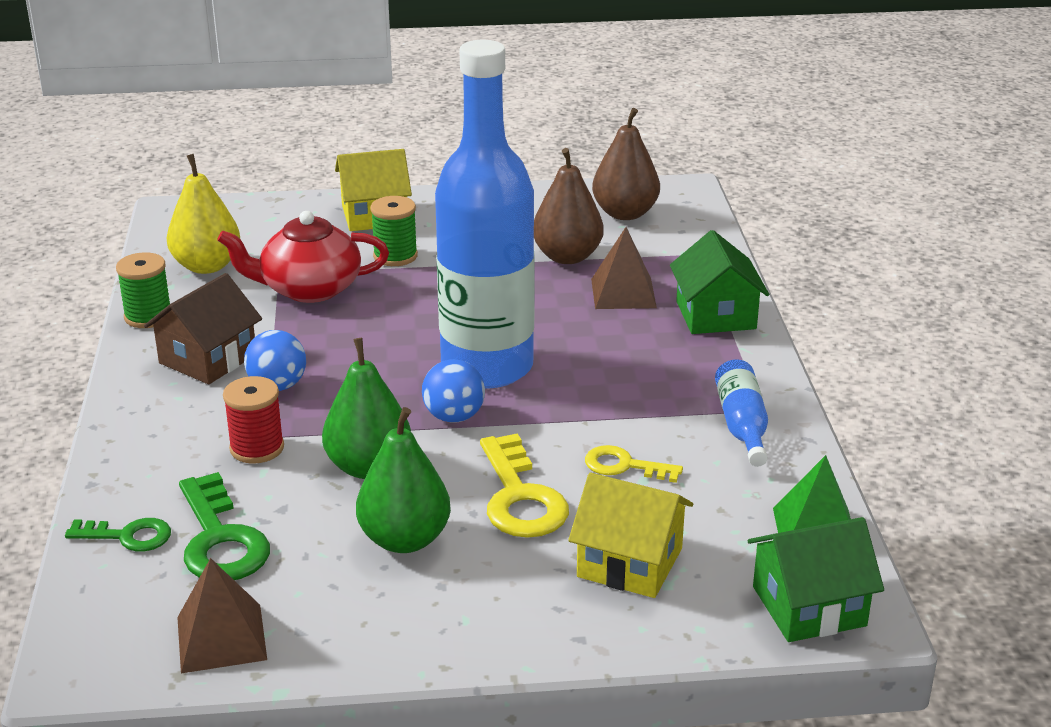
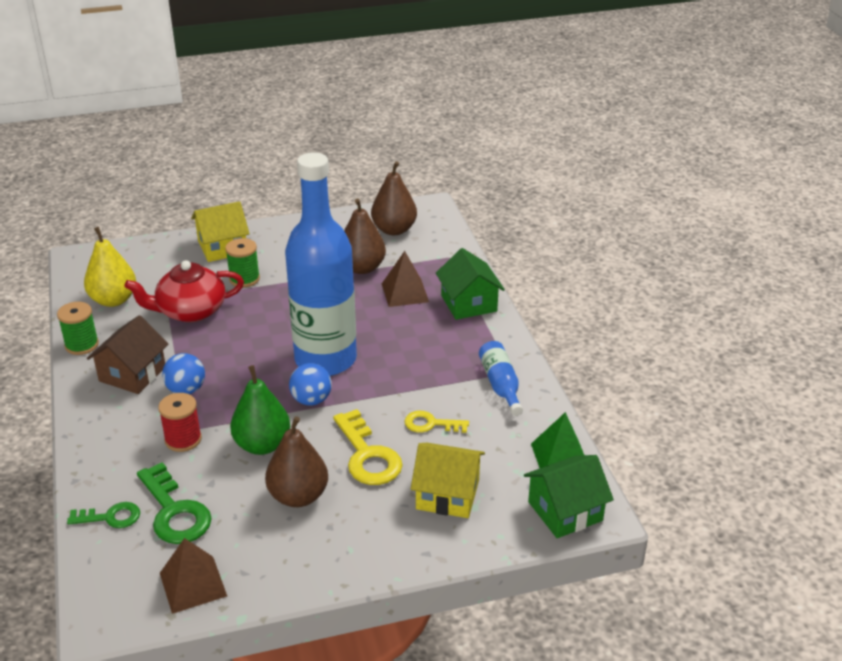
camera: 10 degrees left, 5 degrees up
(404, 539) = (298, 496): green pear -> brown pear

